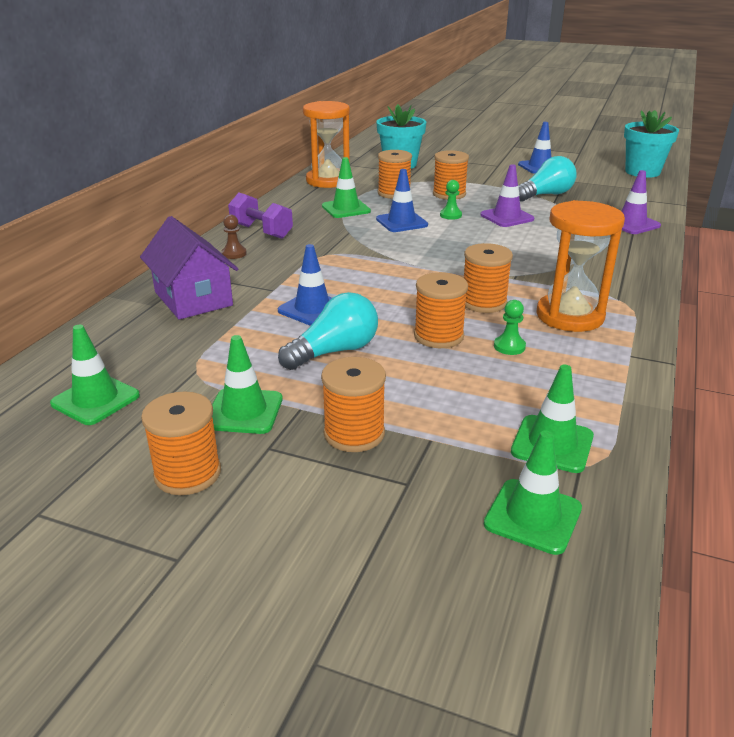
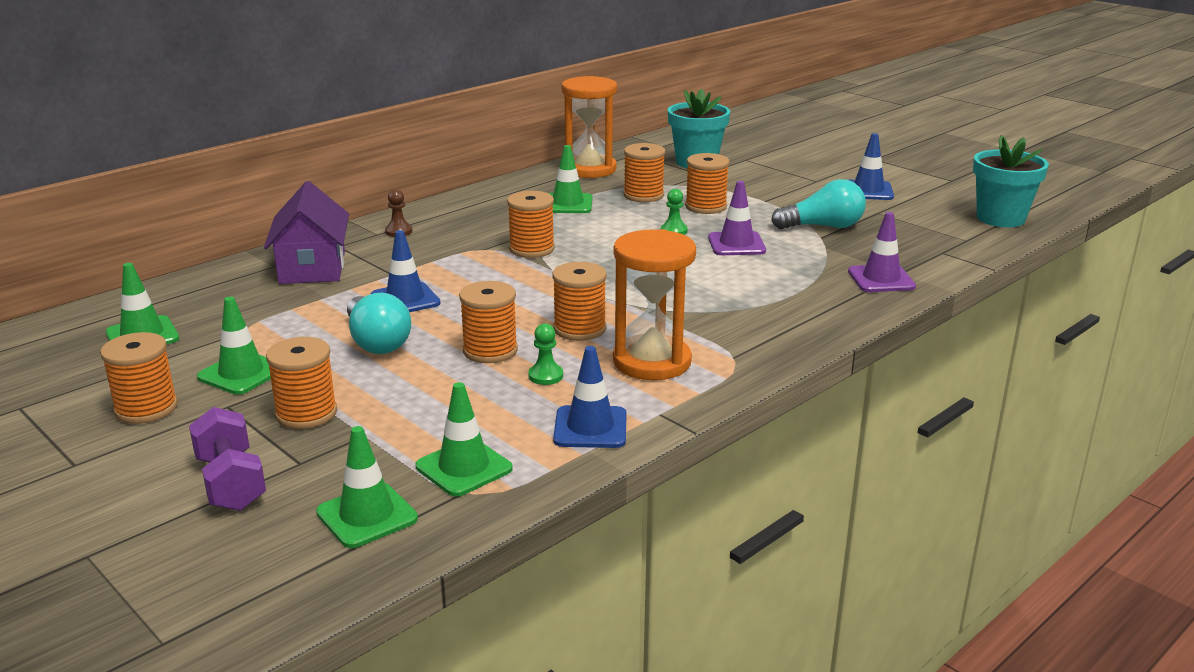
camera: 25 degrees right, 5 degrees down
(261, 231) = (451, 214): purple dumbbell -> purple dumbbell (231, 483)
(335, 351) = (377, 342): turquoise light bulb -> turquoise light bulb turned 75 degrees clockwise
(363, 247) = (531, 249): none -> orange spool
(401, 222) = (608, 229): blue traffic cone -> blue traffic cone (590, 428)

